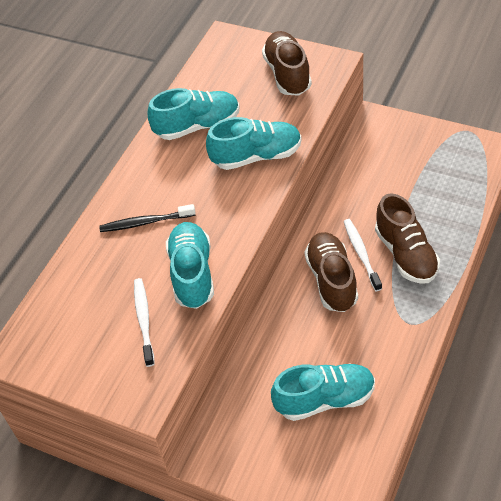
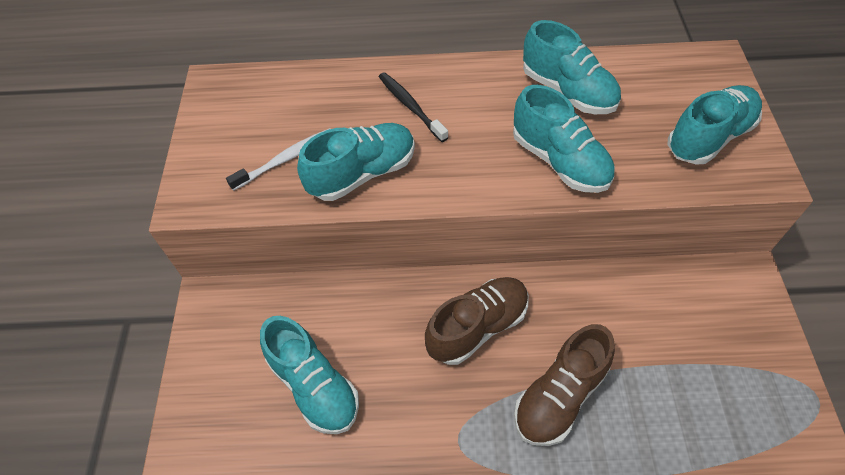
camera: 60 degrees right, 5 degrees up
(287, 74) = (709, 137): brown shoe -> turquoise shoe
(361, 254) = (532, 344): white toothbrush -> none

